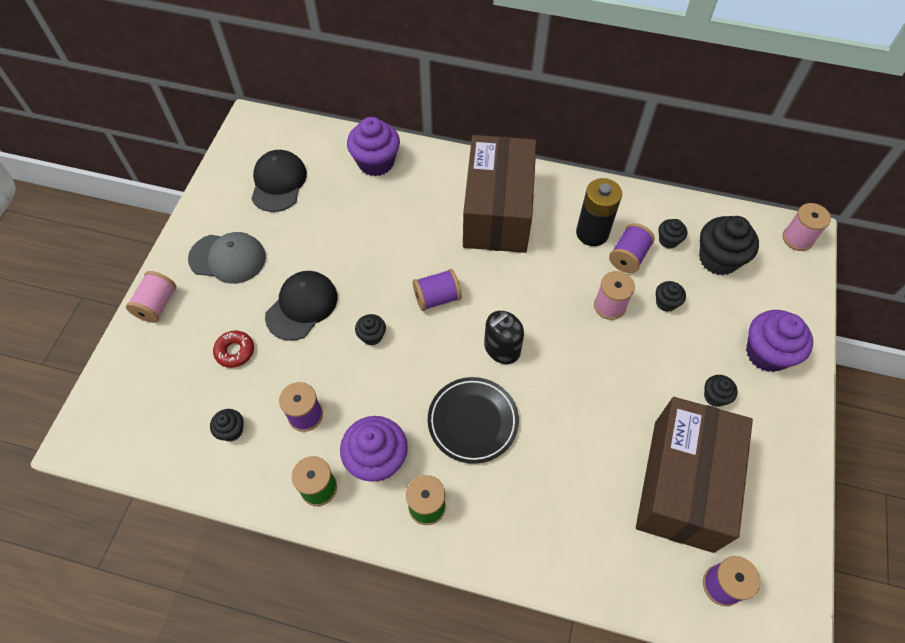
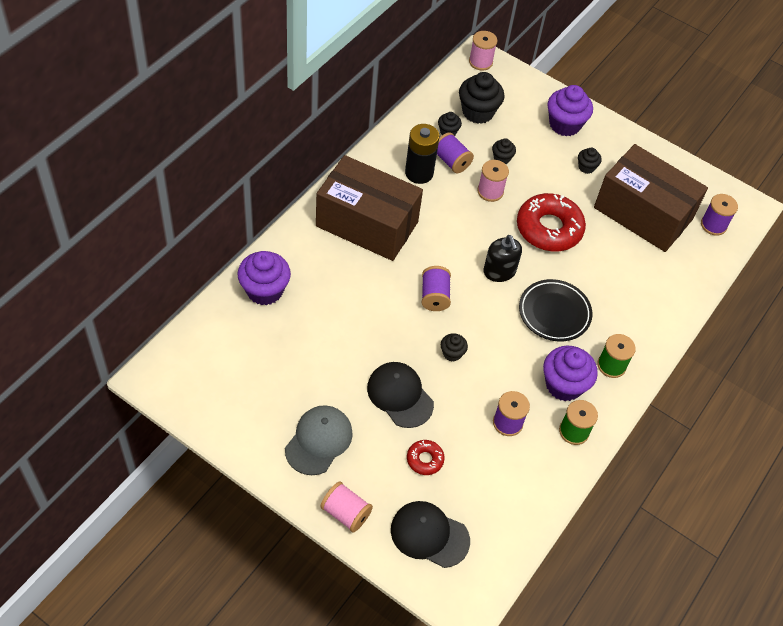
camera: 75 degrees left, 5 degrees down
(231, 431) = (502, 481): black cupcake -> none
(278, 183) = (247, 375): black cap -> black cap (429, 535)
(592, 381) = (549, 228): none -> red donut

